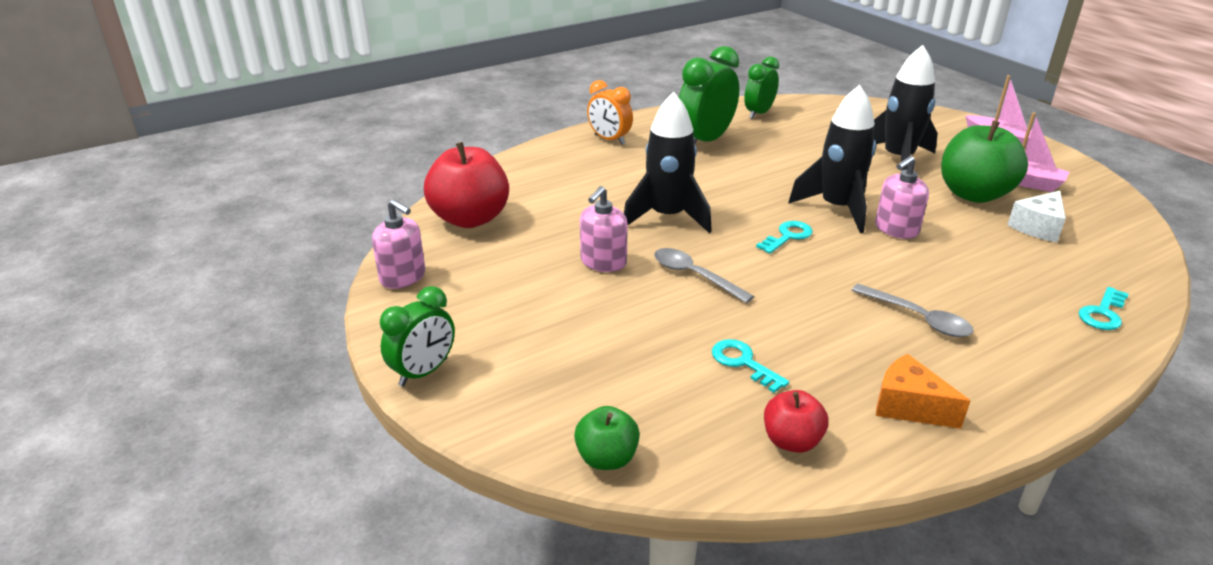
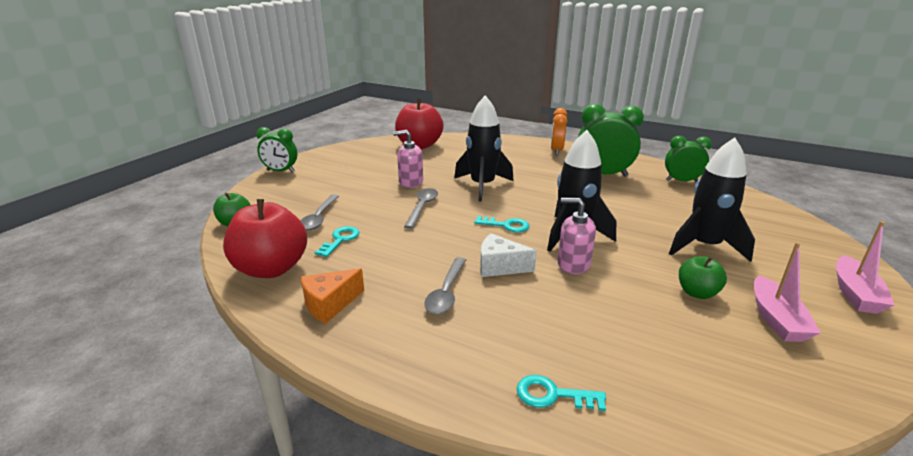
camera: 60 degrees right, 5 degrees down
(403, 277) = (352, 148): pink soap dispenser -> none
(657, 367) = (319, 218): none -> grey spoon
(791, 441) = (271, 269): red apple -> red apple, size x1.89
(909, 406) = (330, 304): orange cheese -> orange cheese turned 135 degrees counterclockwise
(973, 194) = (697, 293): green apple -> green apple, size x0.53
(1037, 227) = (683, 338): white cheese -> white cheese (500, 266)

